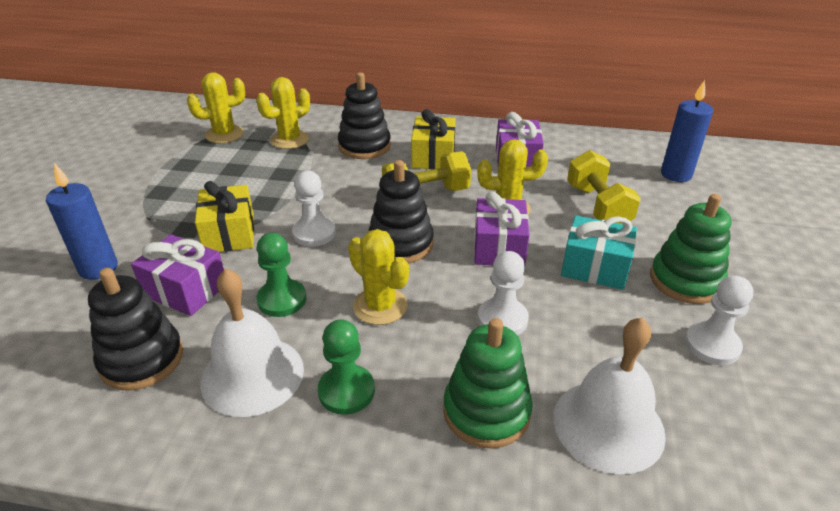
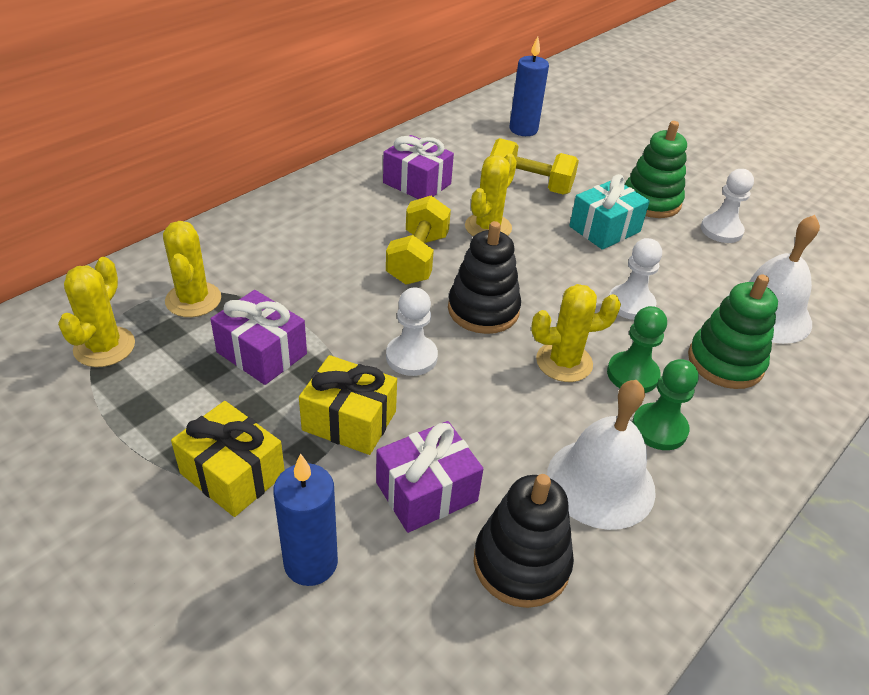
camera: 60 degrees left, 5 degrees up
(282, 299) = (504, 422): green pawn -> green pawn (632, 374)
(364, 146) = (280, 254): black stacking toy -> none
(433, 157) = (355, 223): yellow gift -> yellow gift (232, 474)
(499, 247) = (538, 259): purple gift -> purple gift (262, 353)

